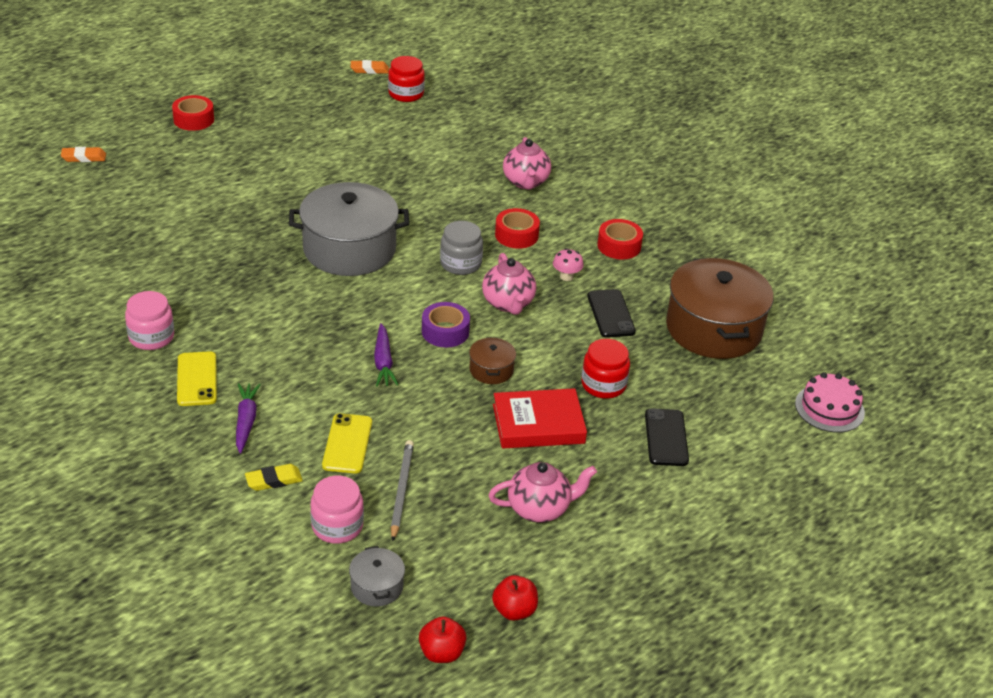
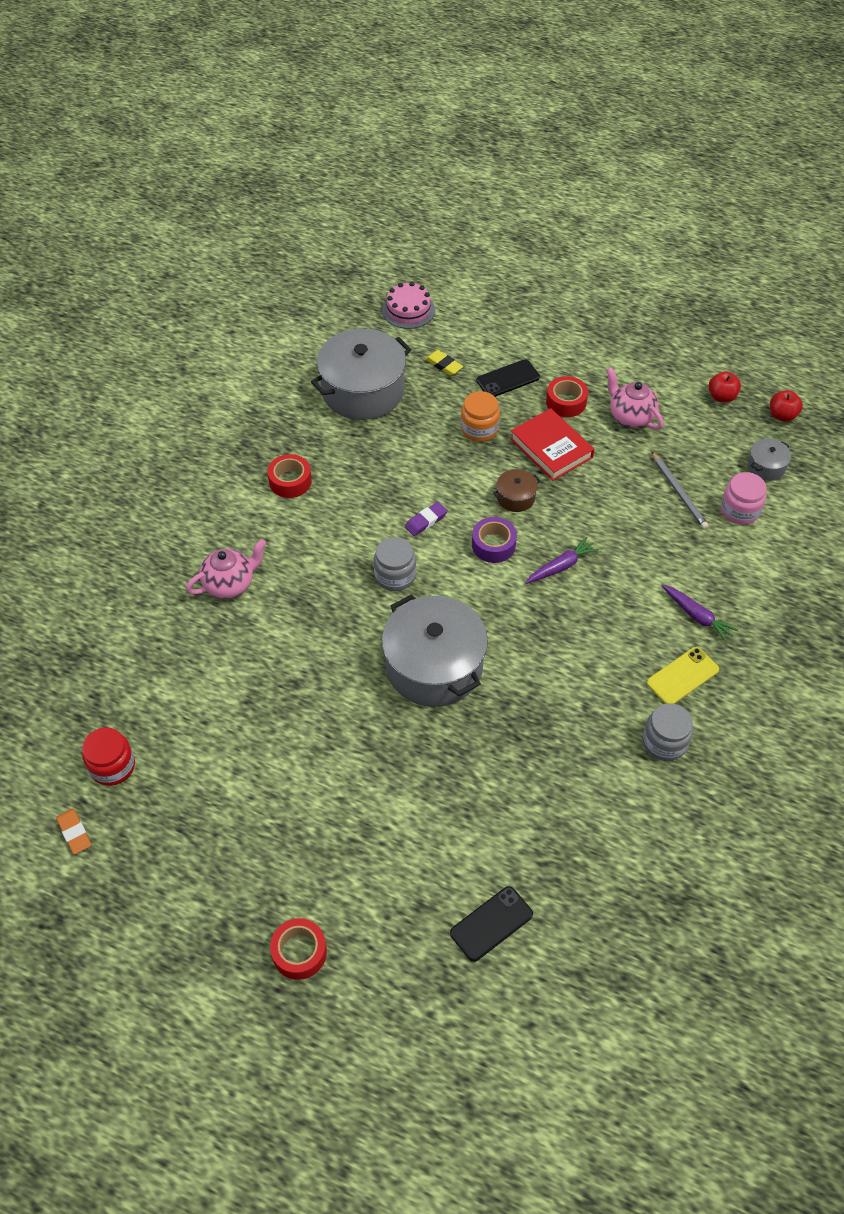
camera: 115 degrees left, 15 degrees up
(84, 157) = (451, 1015): orange eraser -> none
(151, 337) = (664, 742): pink jar -> grey jar
(246, 421) = (696, 616): purple carrot -> purple carrot turned 105 degrees counterclockwise
(274, 480) = (734, 566): yellow eraser -> yellow eraser (444, 365)
(347, 444) = (664, 543): yellow phone -> none
(401, 490) = (679, 492): grey pencil -> grey pencil turned 90 degrees counterclockwise
(508, 303) = (426, 521): pink teapot -> purple eraser
(516, 235) = (323, 555): red tape -> red tape (566, 402)
(566, 276) = (360, 499): pink mushroom -> none
(603, 385) = (479, 429): red jar -> orange jar
(610, 314) = (390, 454): black phone -> black phone (491, 924)
(713, 329) = (363, 391): brown pot -> grey pot

